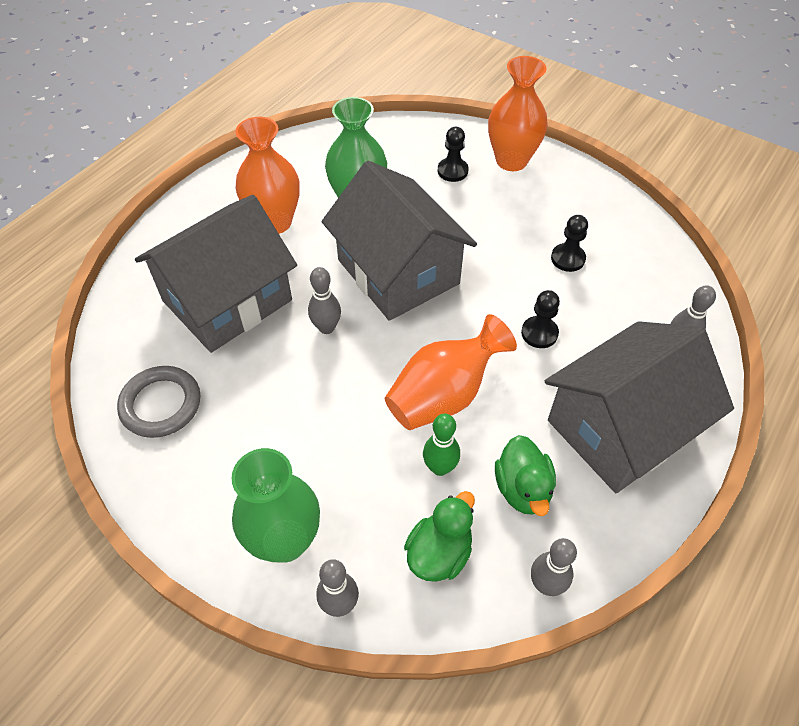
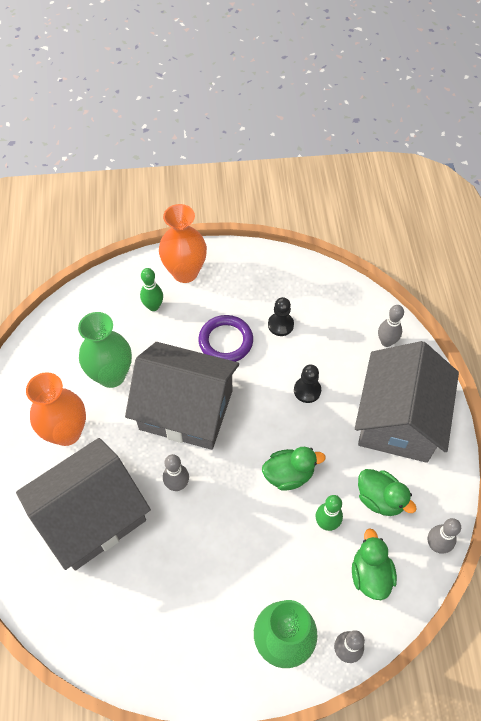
camera: 40 degrees left, 5 degrees up
(161, 404) = (121, 623): grey ring -> none
(227, 300) = (92, 516): grey house -> grey house turned 45 degrees clockwise
(444, 395) = (289, 475): orange vase -> green duck
(452, 171) = (153, 306): black pawn -> green bowling pin
(495, 239) = (225, 341): none -> purple ring

